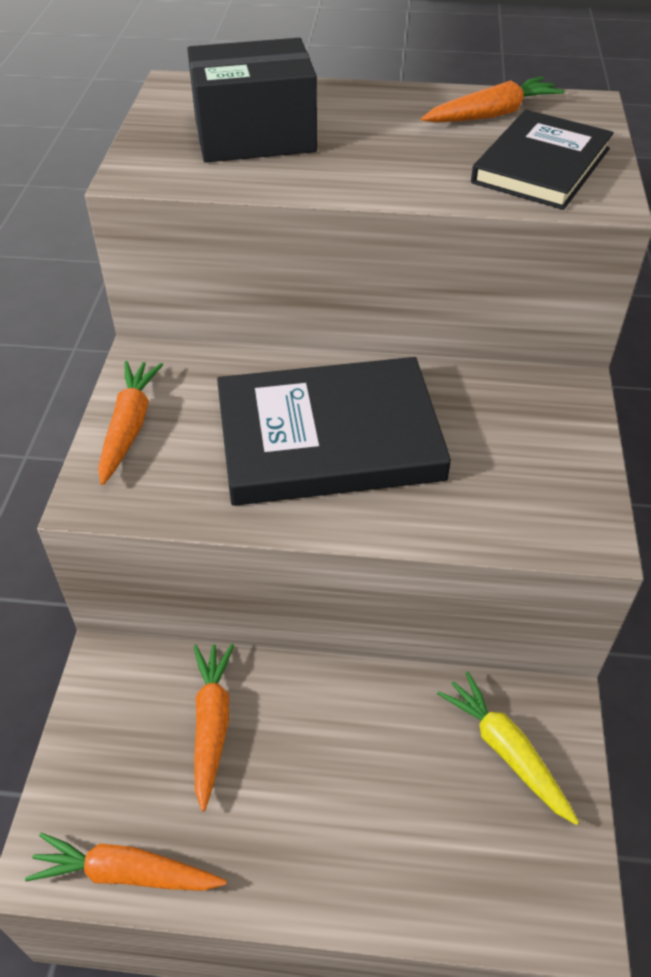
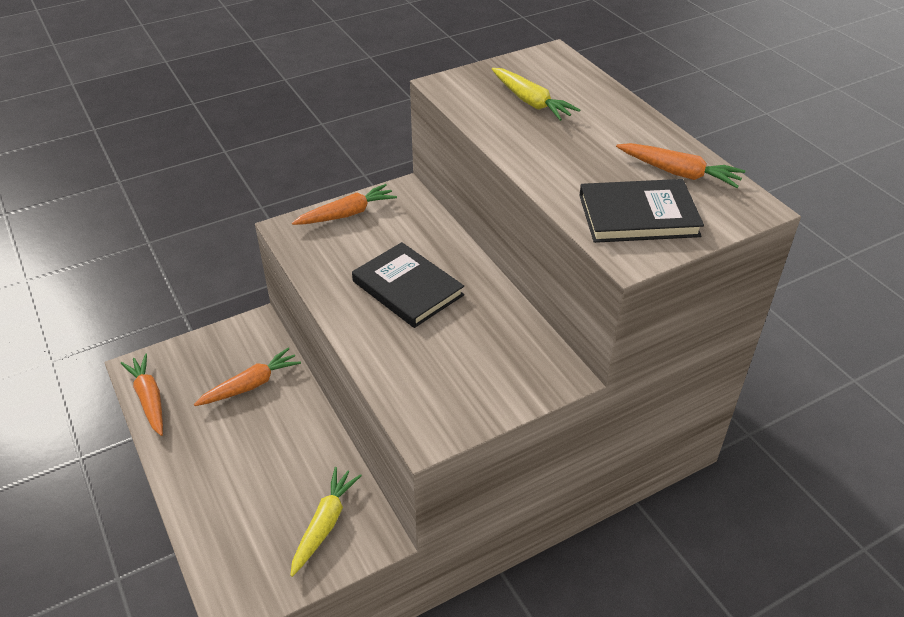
camera: 55 degrees right, 5 degrees down
(255, 136) = (531, 102): black box -> yellow carrot
(329, 438) = (407, 288): black book -> black book, size x0.65

